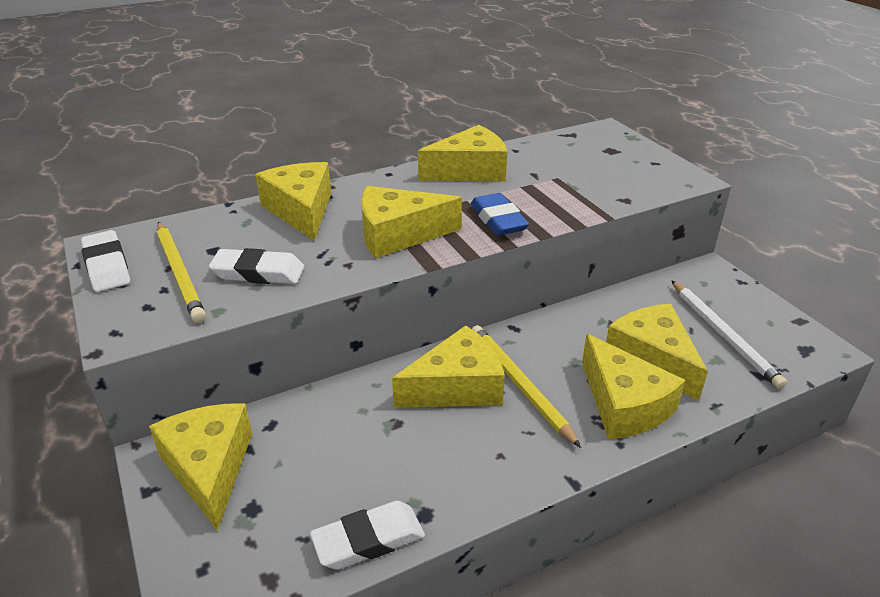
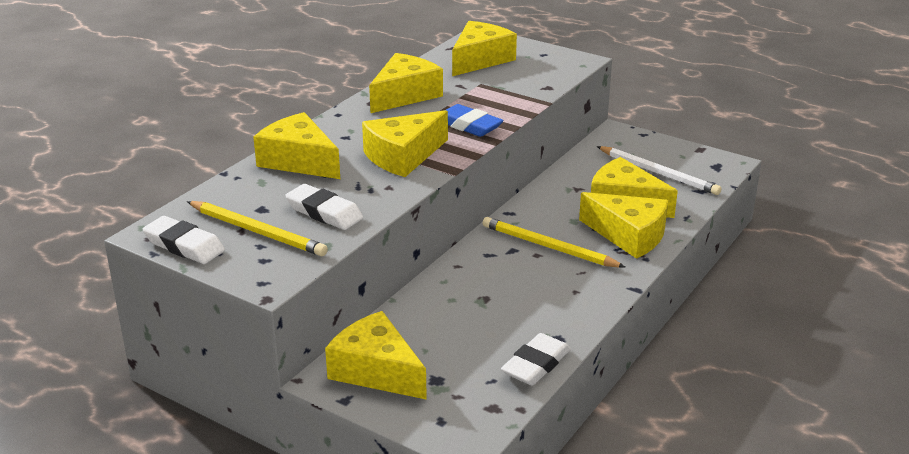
camera: 30 degrees left, 5 degrees down
(258, 273) = (324, 212): white eraser -> white eraser turned 60 degrees clockwise
(457, 387) = (506, 262): yellow cheese -> yellow cheese (480, 60)

